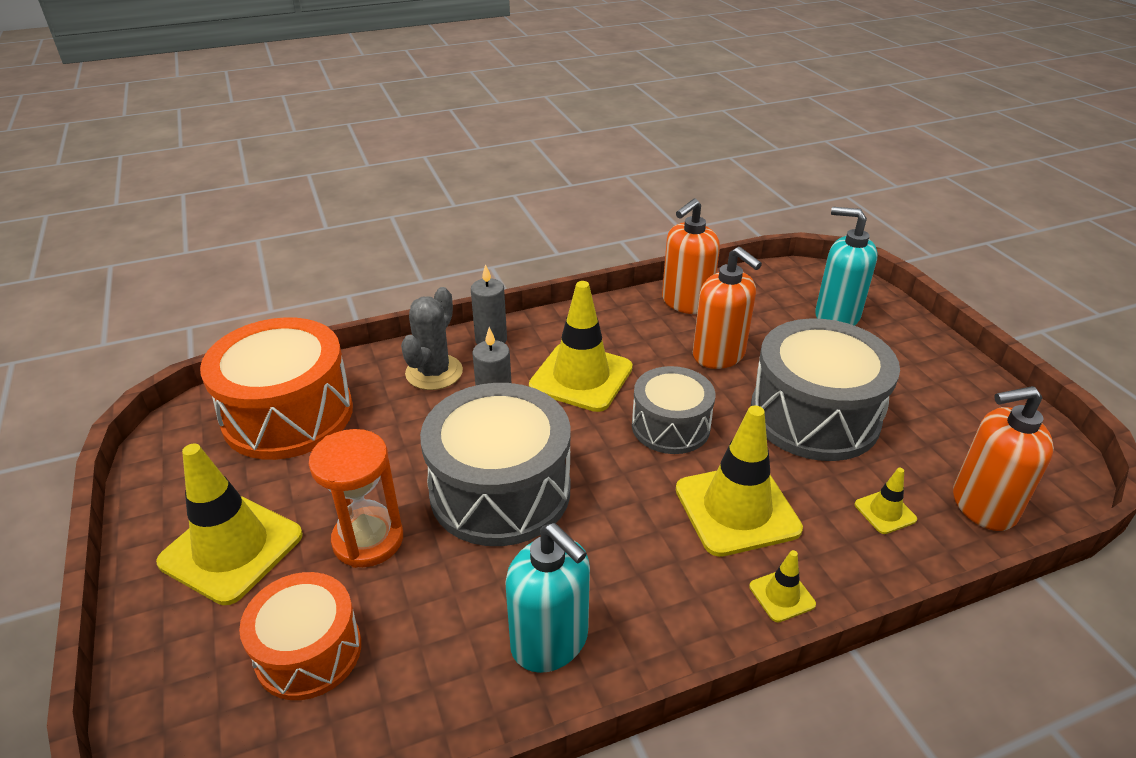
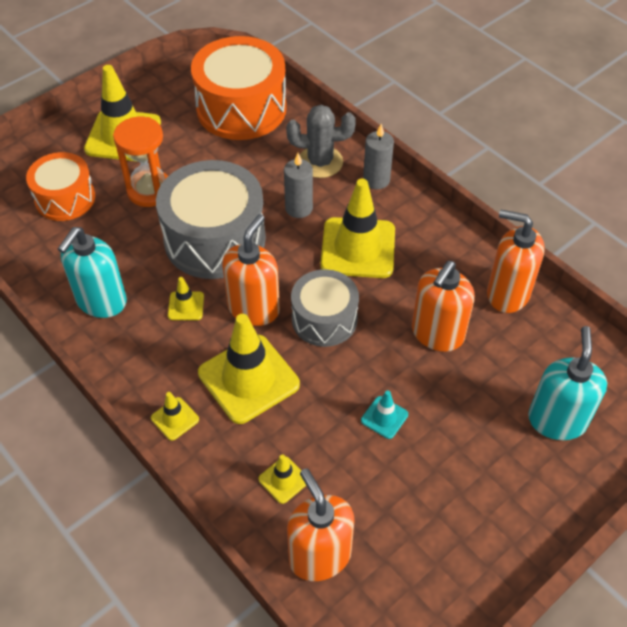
camera: 70 degrees right, 15 degrees up
(600, 544) = (186, 306): none -> yellow traffic cone
(631, 480) = (254, 308): none -> orange soap dispenser
(814, 416) = (384, 417): grey drum -> turquoise traffic cone

